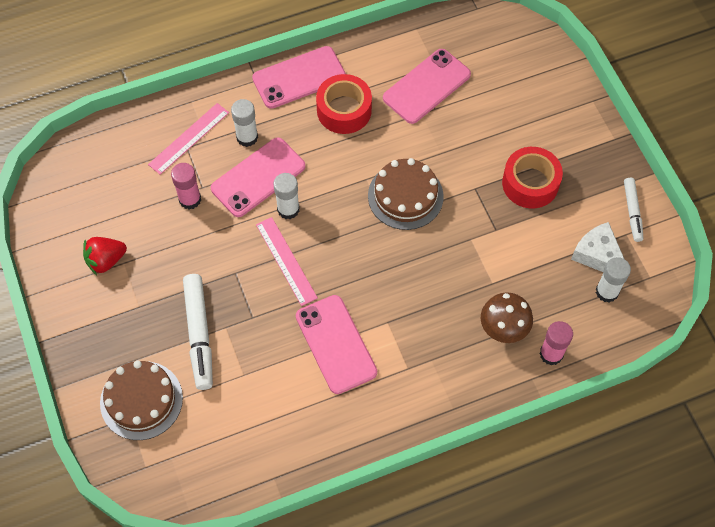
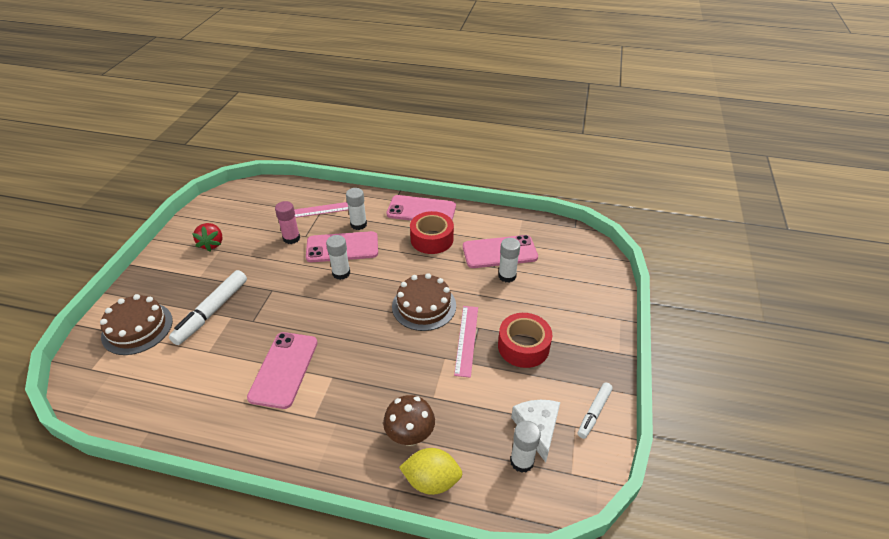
camera: 35 degrees right, 20 degrees down
(106, 260) = (212, 244): red strawberry -> red strawberry turned 105 degrees counterclockwise
(286, 261) = (308, 300): pink ruler -> pink ruler (466, 340)
(456, 112) = (507, 276): none -> white glue stick
(551, 354) = (431, 481): pink glue stick -> yellow lemon

